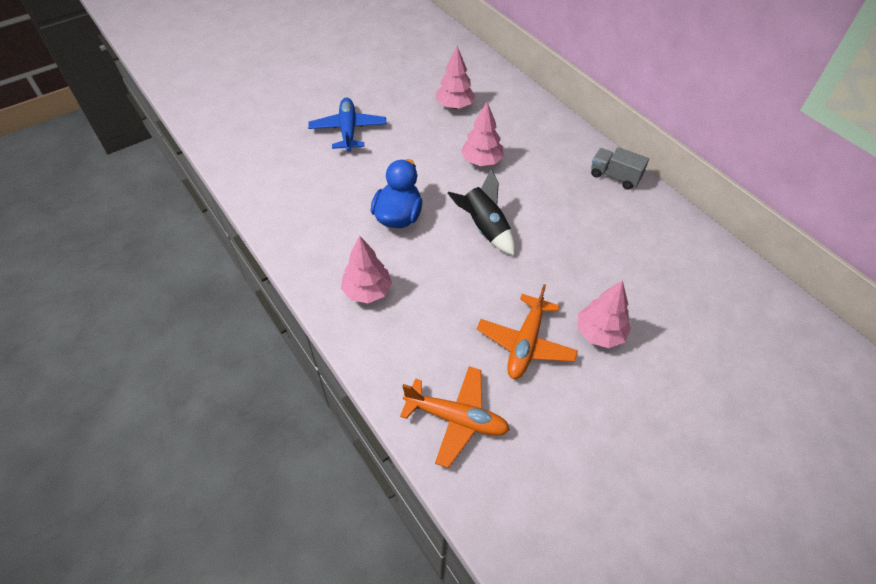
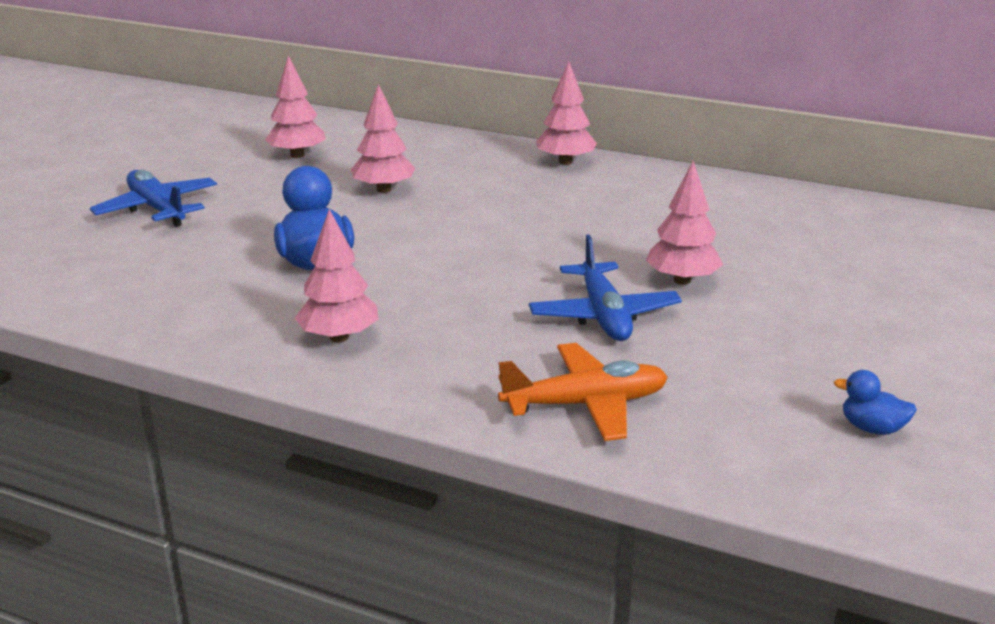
camera: 30 degrees left, 25 degrees down
(484, 228) = (448, 240): black rocket -> none
(525, 343) = (603, 315): orange plane -> blue plane
(610, 535) = (872, 428): none -> blue duck
(614, 176) = (565, 162): grey truck -> pink tree

